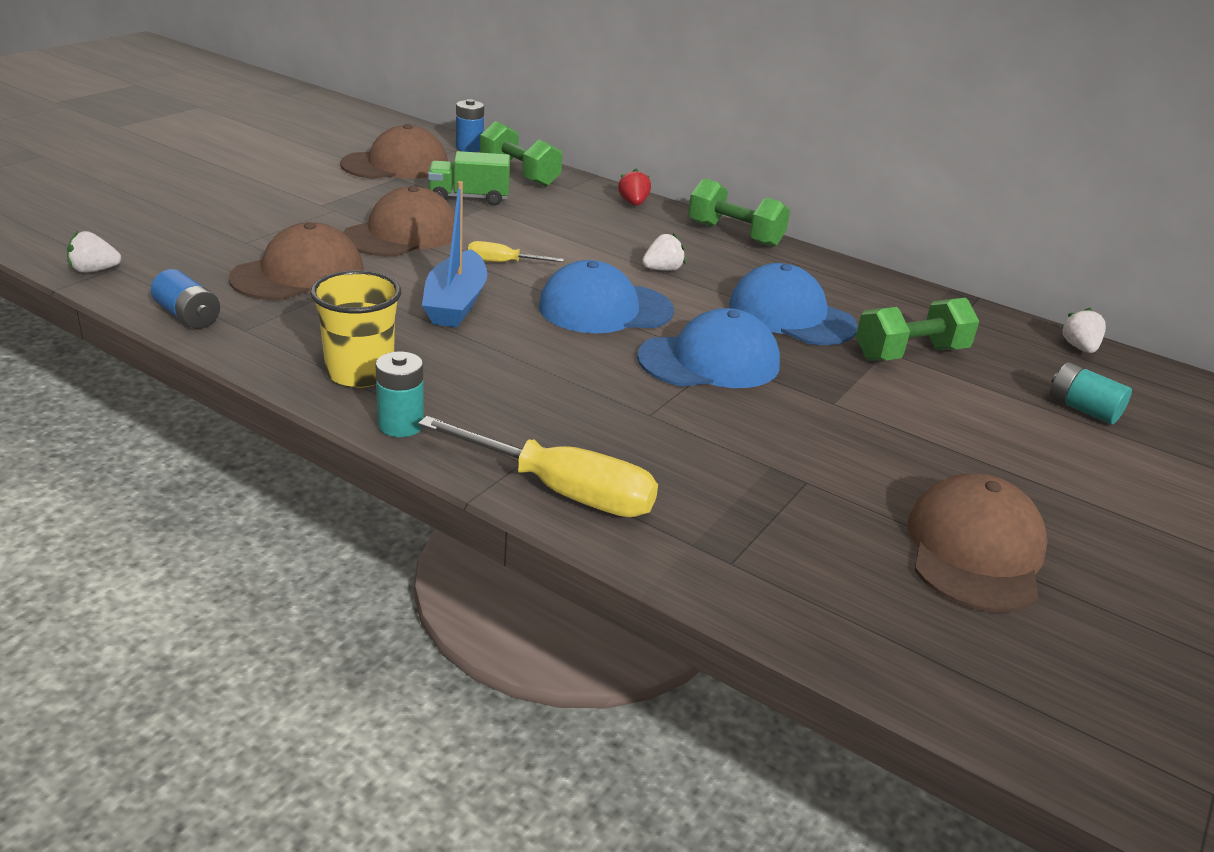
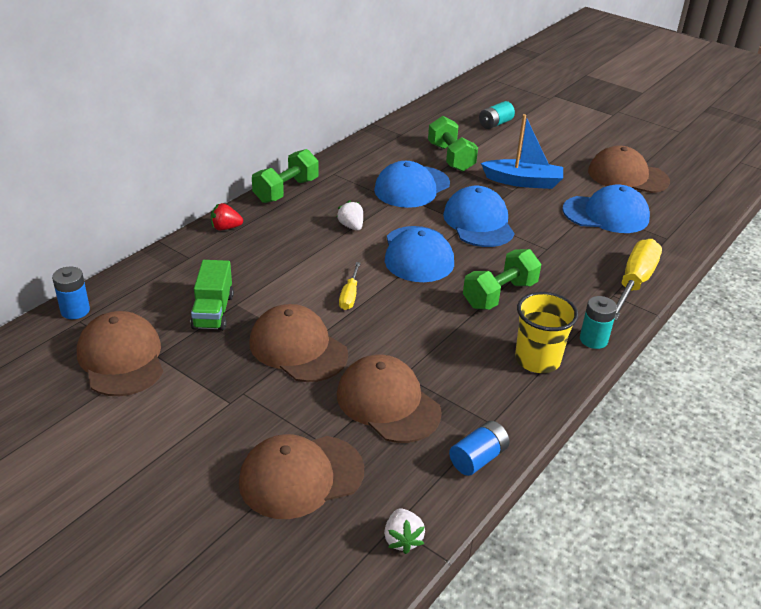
camera: 85 degrees left, 5 degrees up
(204, 231) = (301, 476): none -> brown cap
(456, 303) = (423, 319): blue boat -> blue boat (523, 182)
(519, 174) = (155, 282): green dumbbell -> green dumbbell (499, 295)
(793, 495) = (606, 214): none -> blue cap
(1079, 348) = (429, 109): white strawberry -> none

